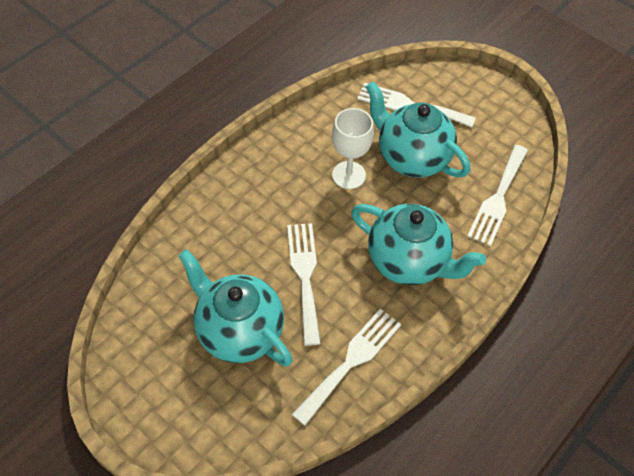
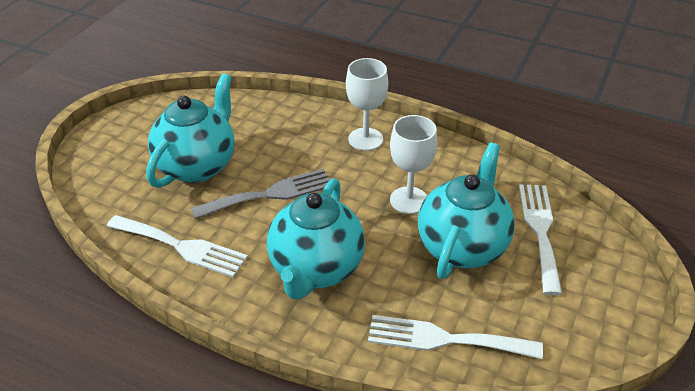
camera: 75 degrees right, 15 degrees down
(256, 182) = (365, 139): none -> white goblet
(305, 276) = (270, 194): white fork -> grey fork

